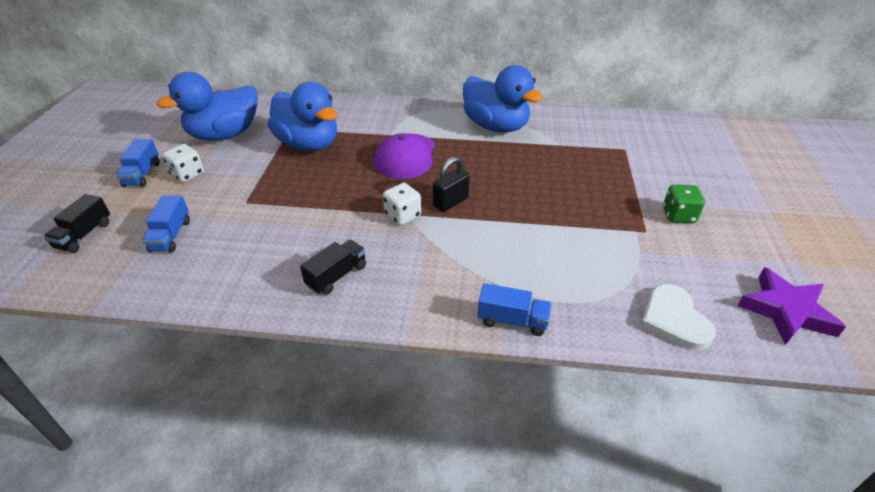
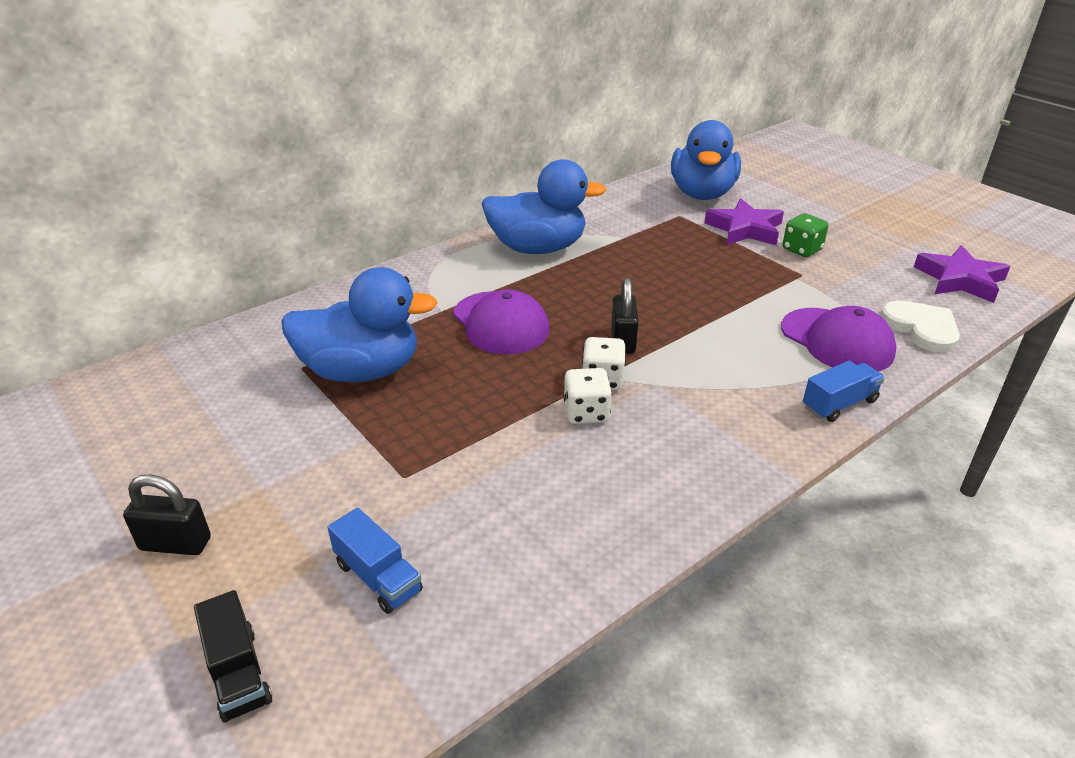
camera: 45 degrees left, 5 degrees down
(142, 174) = (175, 544): blue truck -> black padlock
(187, 174) = (254, 499): white dice -> white dice (586, 413)
(224, 135) = (214, 424): blue duck -> blue duck (702, 194)
(337, 276) = (646, 475): black truck -> none
(588, 285) = (837, 340): none -> purple cap
(658, 180) = (745, 229): none -> purple star
(674, 319) = (921, 328): white heart -> white heart turned 150 degrees counterclockwise

